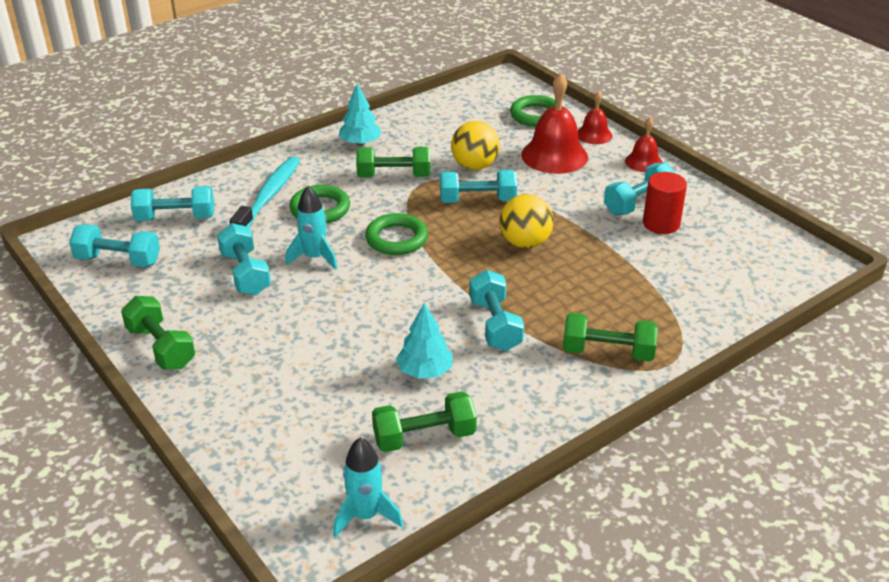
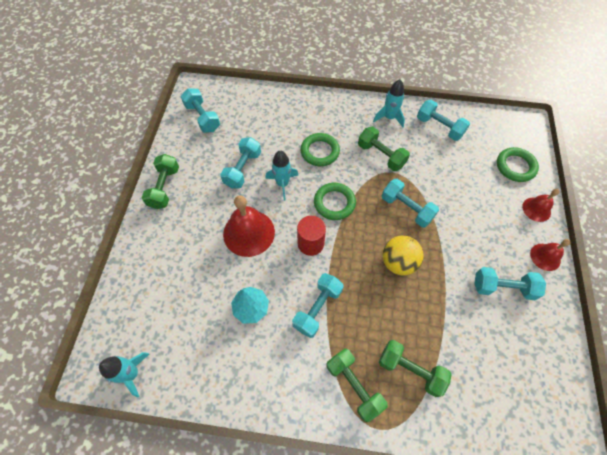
camera: 45 degrees right, 25 degrees up
(175, 218) = (251, 108): turquoise dumbbell -> turquoise dumbbell (439, 127)
(269, 196) = (305, 124): turquoise toothbrush -> none
(360, 143) = (389, 118): turquoise tree -> turquoise rocket
(424, 437) = (205, 351): green dumbbell -> green dumbbell (410, 370)
(474, 166) = (433, 181): yellow ball -> none
(554, 155) = (491, 208): red bell -> red bell (249, 233)
(661, 223) = (498, 317): red cylinder -> red cylinder (310, 243)

